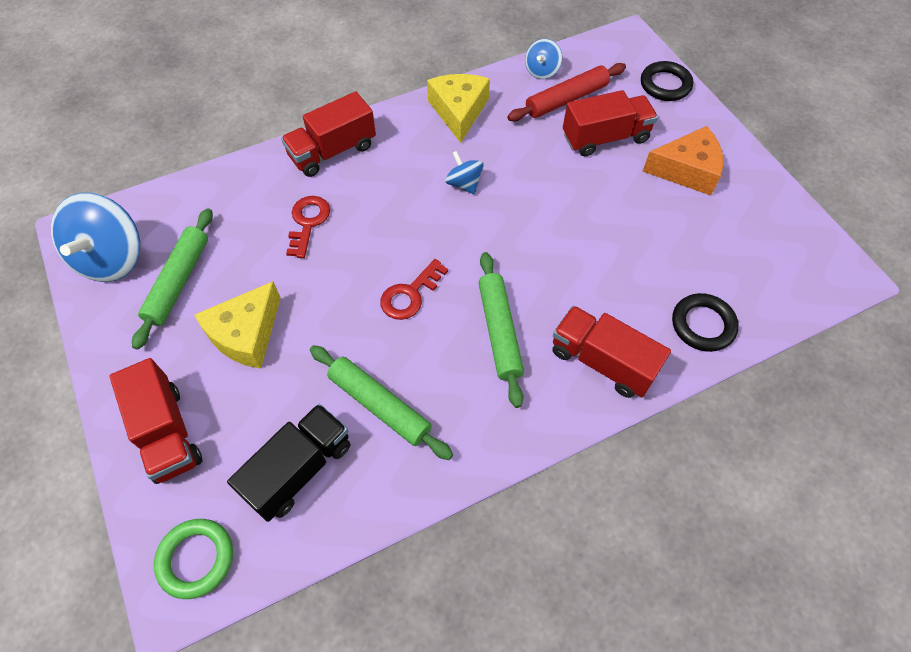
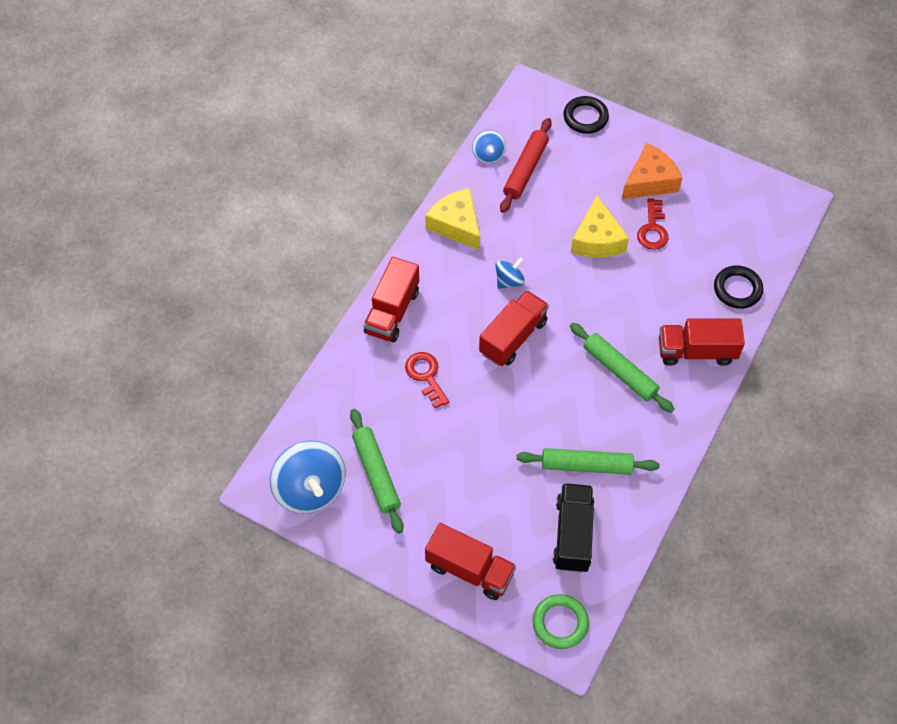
camera: 35 degrees left, 0 degrees up
(246, 334) = (459, 478): yellow cheese -> yellow cheese (597, 239)
(410, 294) = (542, 383): red key -> red key (652, 229)
(464, 184) = (509, 281): blue spinning top -> blue spinning top turned 120 degrees clockwise
(605, 138) = (577, 186): red truck -> red truck (513, 337)

